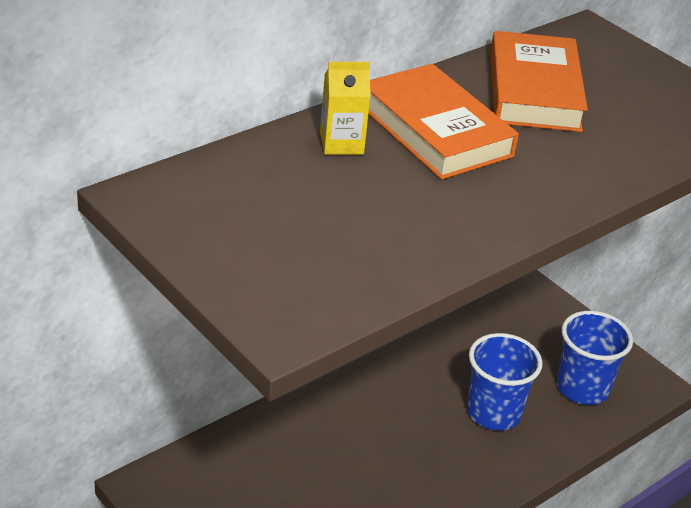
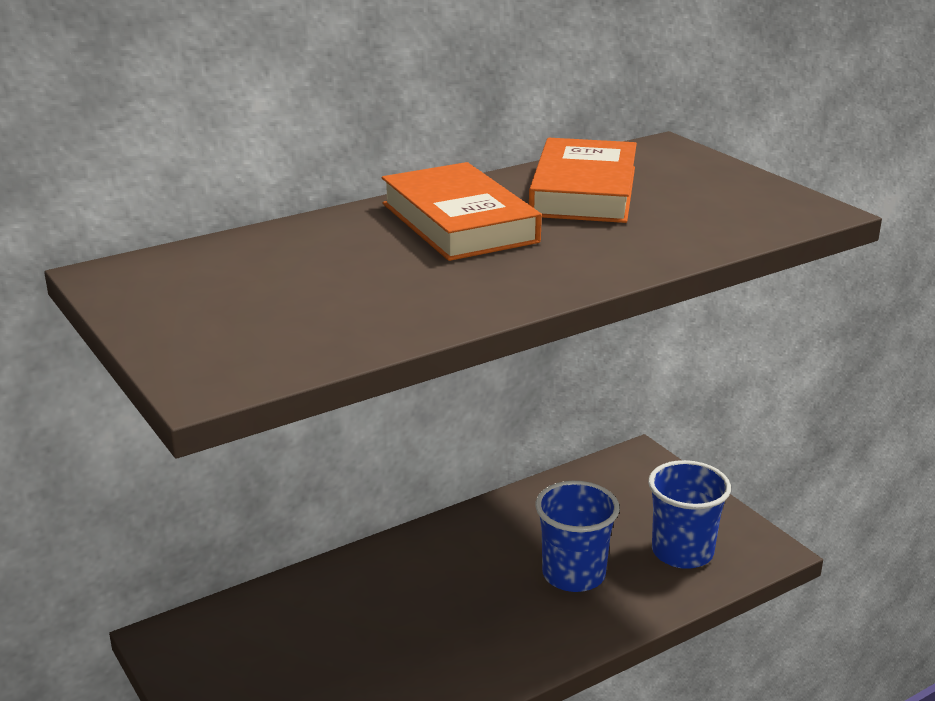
camera: 10 degrees right, 10 degrees down
(341, 143) = (349, 233): yellow carton -> none

